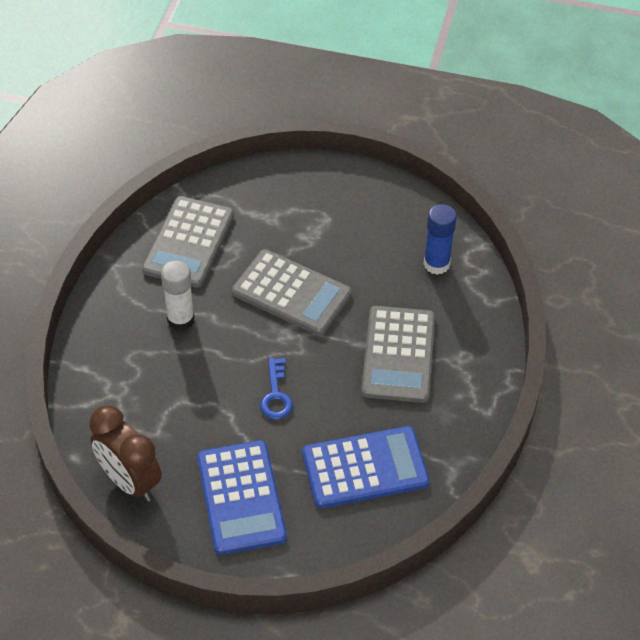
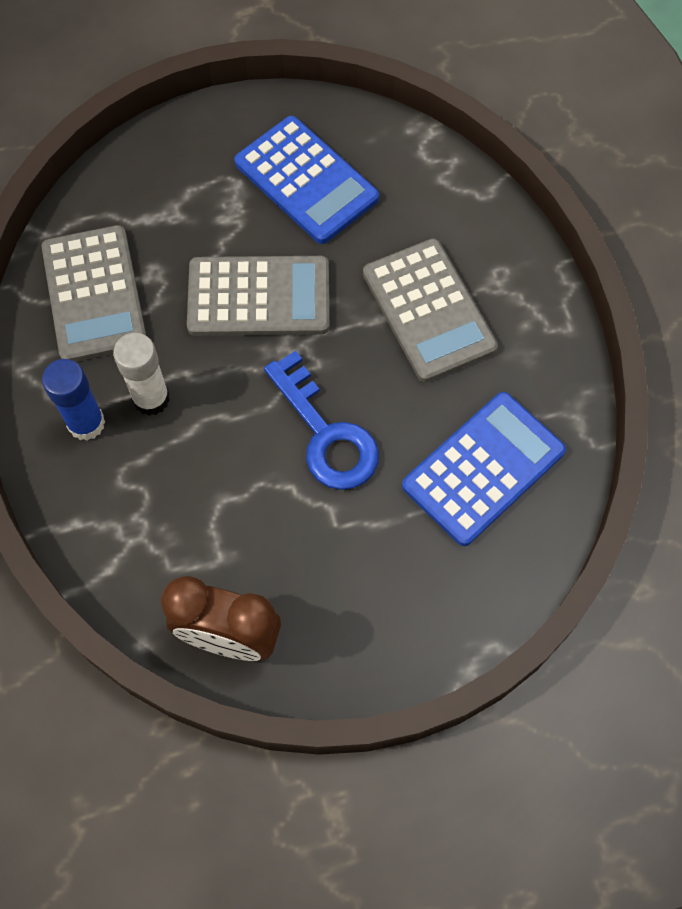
camera: 30 degrees left, 15 degrees up
(241, 497) = (371, 583): blue calculator -> blue calculator (306, 181)
(276, 395) = (325, 434): blue key -> blue key, size x1.65
(436, 264) = (397, 178): blue glue stick -> blue glue stick (86, 423)

